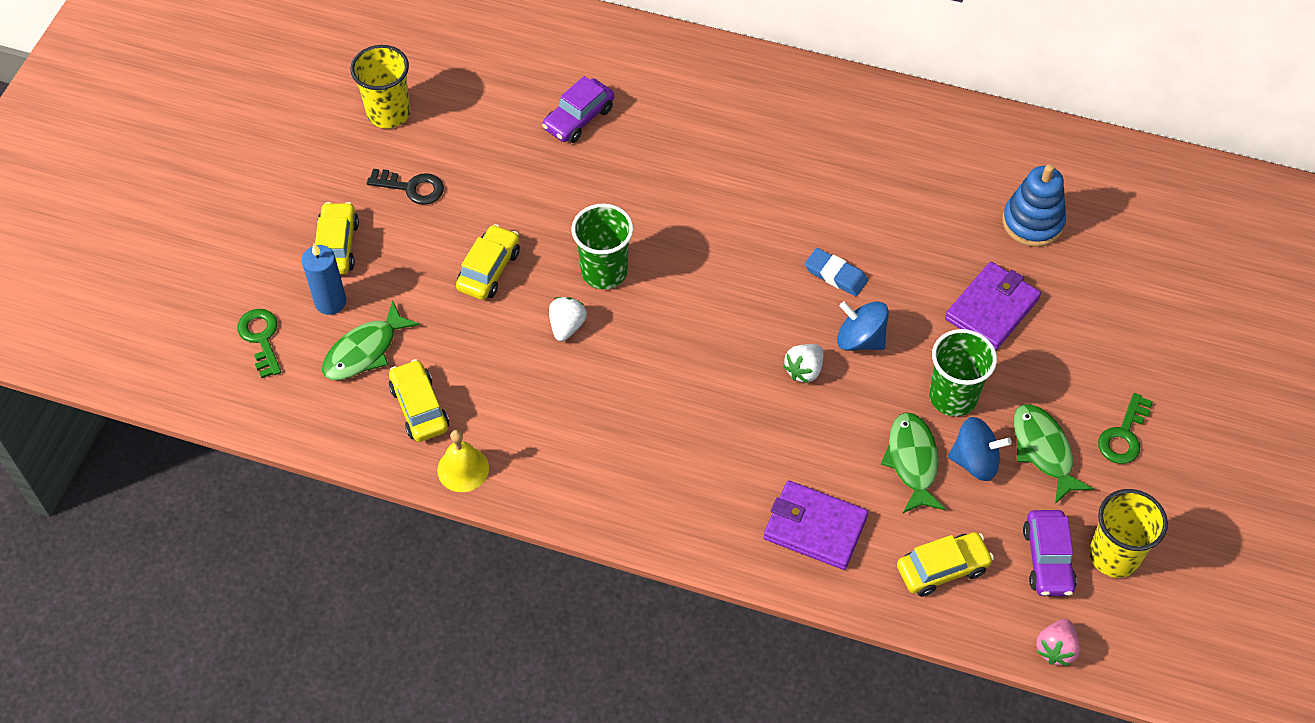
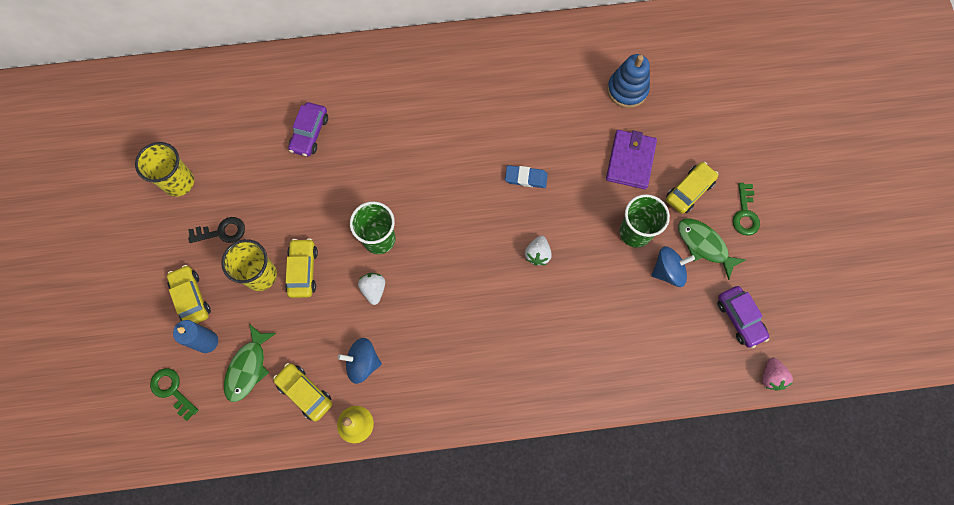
camera: 25 degrees left, 15 degrees up
(815, 527) = (594, 361): purple wallet -> none
(860, 339) = (561, 217): blue spinning top -> blue spinning top (363, 363)
(912, 461) = (631, 288): green fish -> none
(942, 569) = (682, 354): yellow car -> yellow car (689, 191)
(1114, 556) = (775, 298): yellow cup -> yellow cup (261, 275)

